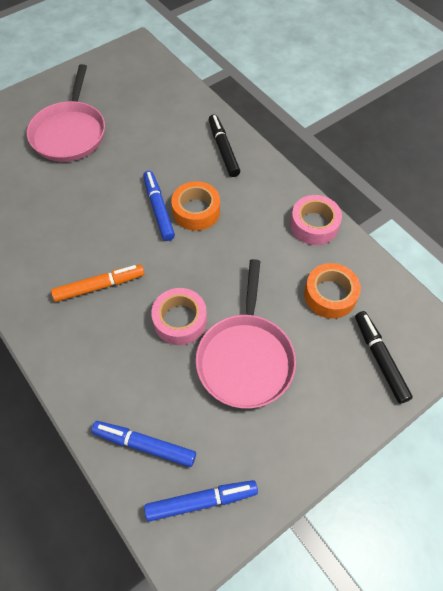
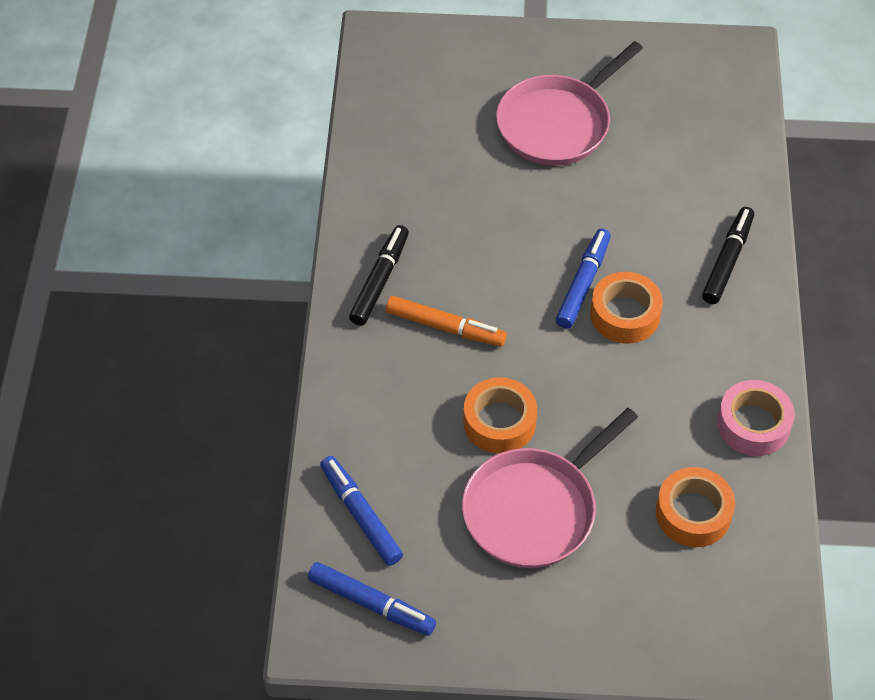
camera: 40 degrees right, 5 degrees down
(180, 320) = (499, 422): pink tape -> orange tape
(380, 358) = (683, 617): black marker -> black marker (380, 280)

